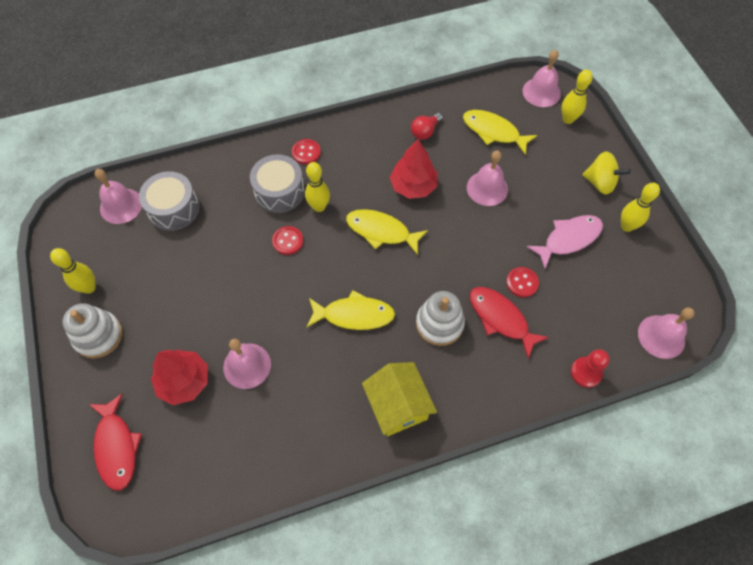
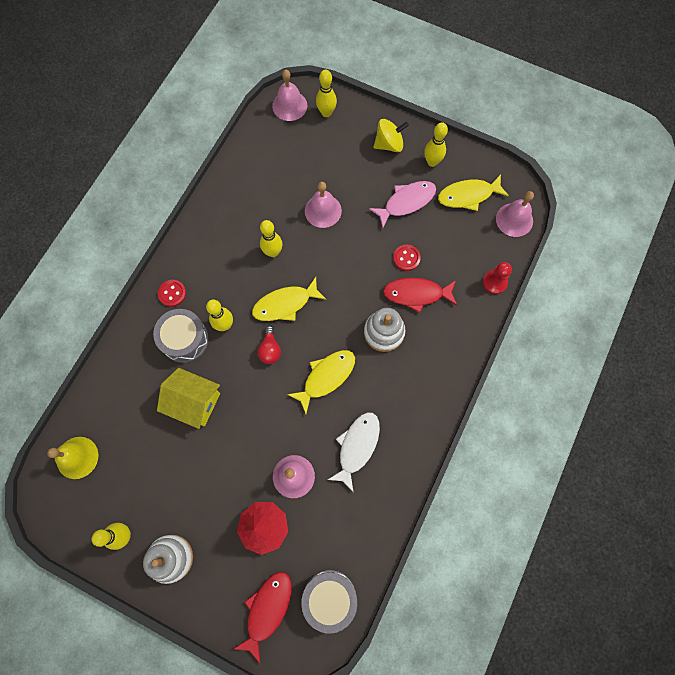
camera: 45 degrees left, 10 degrees up
(117, 447) = (267, 609): red fish -> red fish turned 90 degrees counterclockwise
(121, 206) = (77, 457): pink bell -> yellow bell
(174, 209) = (120, 422): grey drum -> grey drum (329, 598)
(288, 241) = (229, 369): red button -> none
(320, 392) = (357, 447): none -> white fish
(398, 406) = (411, 408): yellow house -> yellow house (194, 402)
(413, 186) = (273, 252): red tree -> yellow bowling pin
(425, 132) = (240, 204): red light bulb -> red light bulb (270, 349)
(493, 132) = (287, 164): yellow fish -> yellow fish (468, 195)
(568, 239) = (406, 202): pink fish -> pink fish turned 45 degrees clockwise

